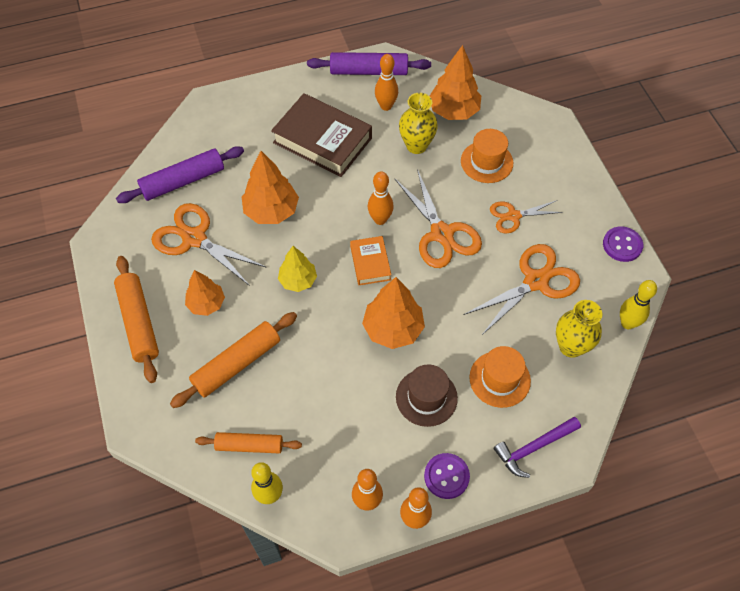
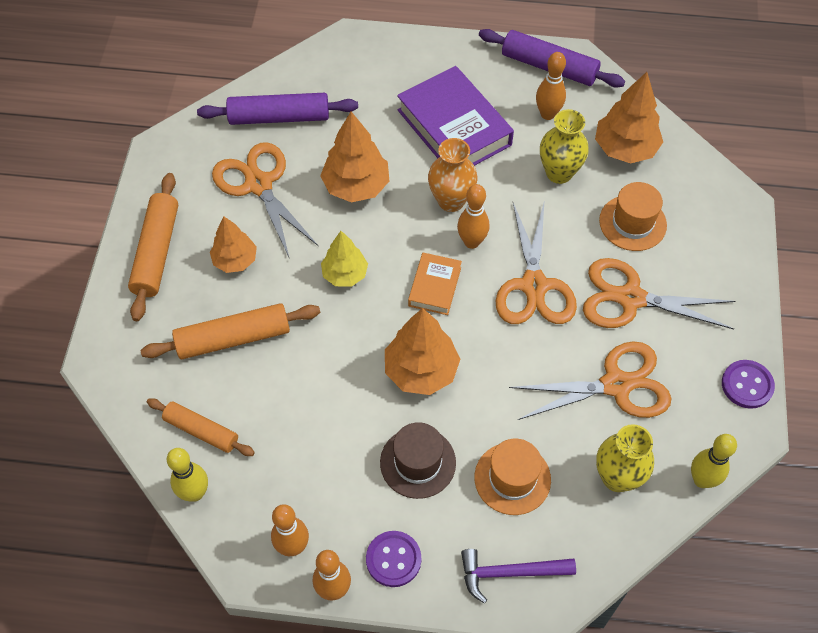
camera: 25 degrees right, 0 degrees up
(322, 140) = (454, 127): brown book -> purple book
(349, 195) = (451, 201): none -> orange vase
(513, 216) = (630, 298): orange scissors -> orange scissors, size x1.65

